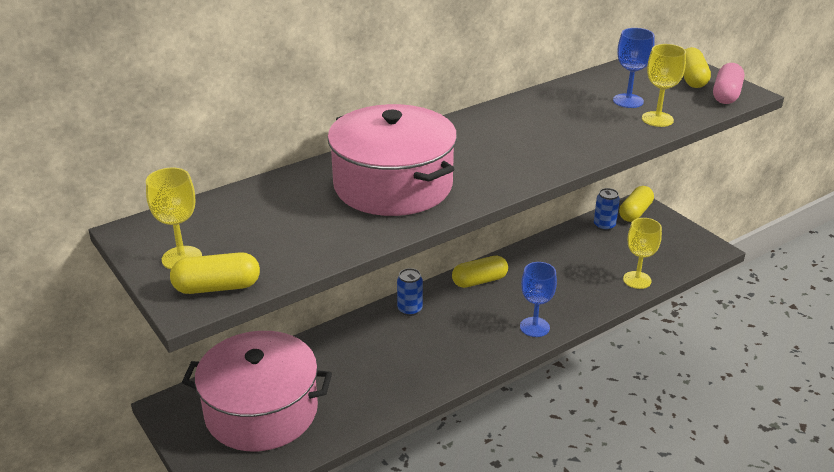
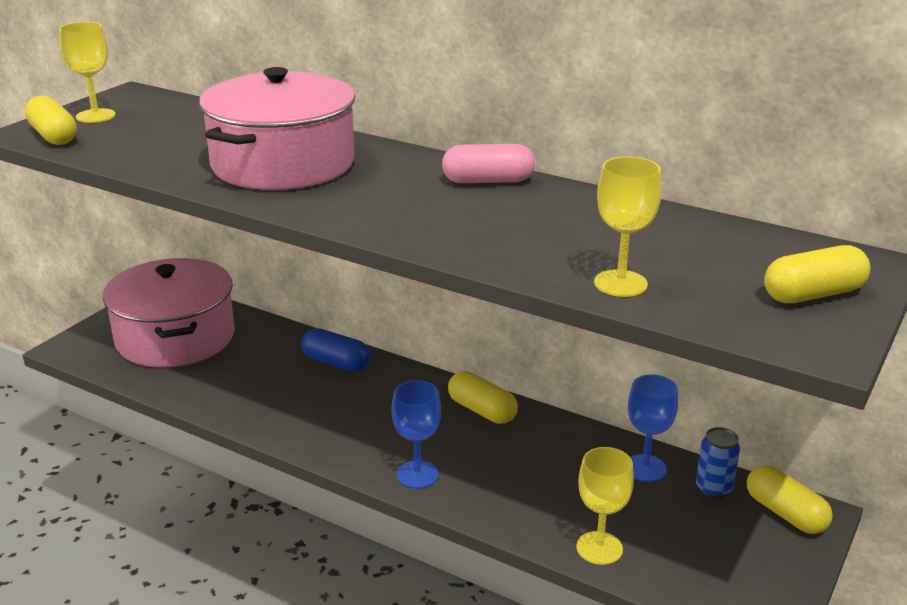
camera: 65 degrees right, 5 degrees down
(372, 329) = (336, 363): none -> blue capsule
(410, 309) = (388, 376): blue can -> none
(628, 101) = (657, 255): blue goblet -> blue goblet (645, 468)
(635, 212) = (785, 513): yellow capsule -> yellow capsule turned 45 degrees clockwise
(726, 95) = (790, 330): pink capsule -> pink capsule (488, 181)

